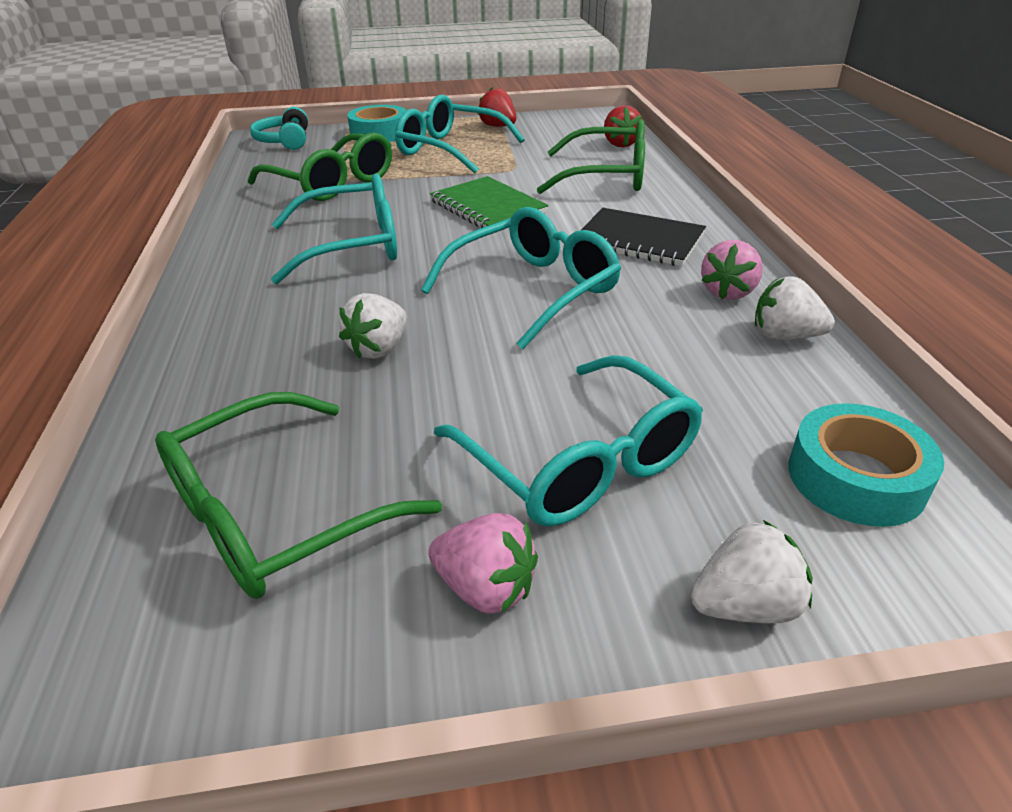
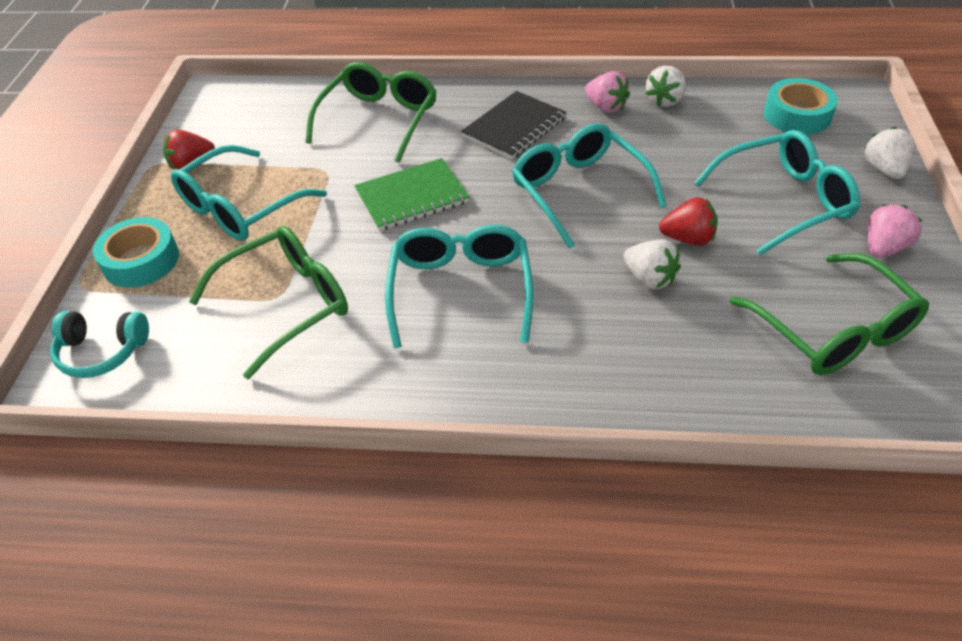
camera: 75 degrees left, 10 degrees up
(620, 144) = (304, 98): red strawberry -> red strawberry (688, 239)

